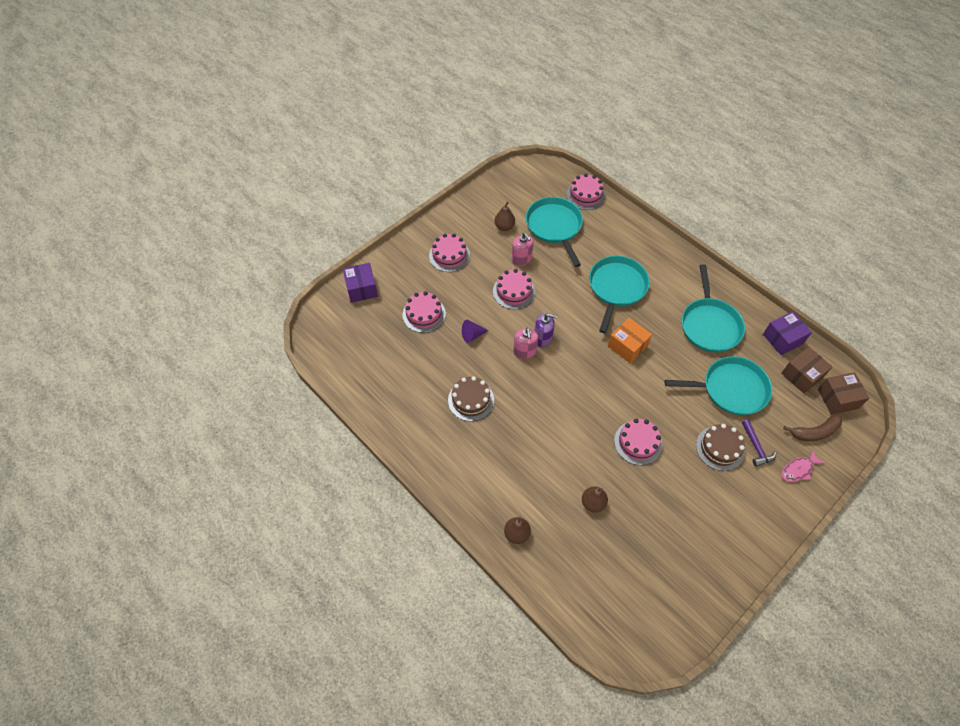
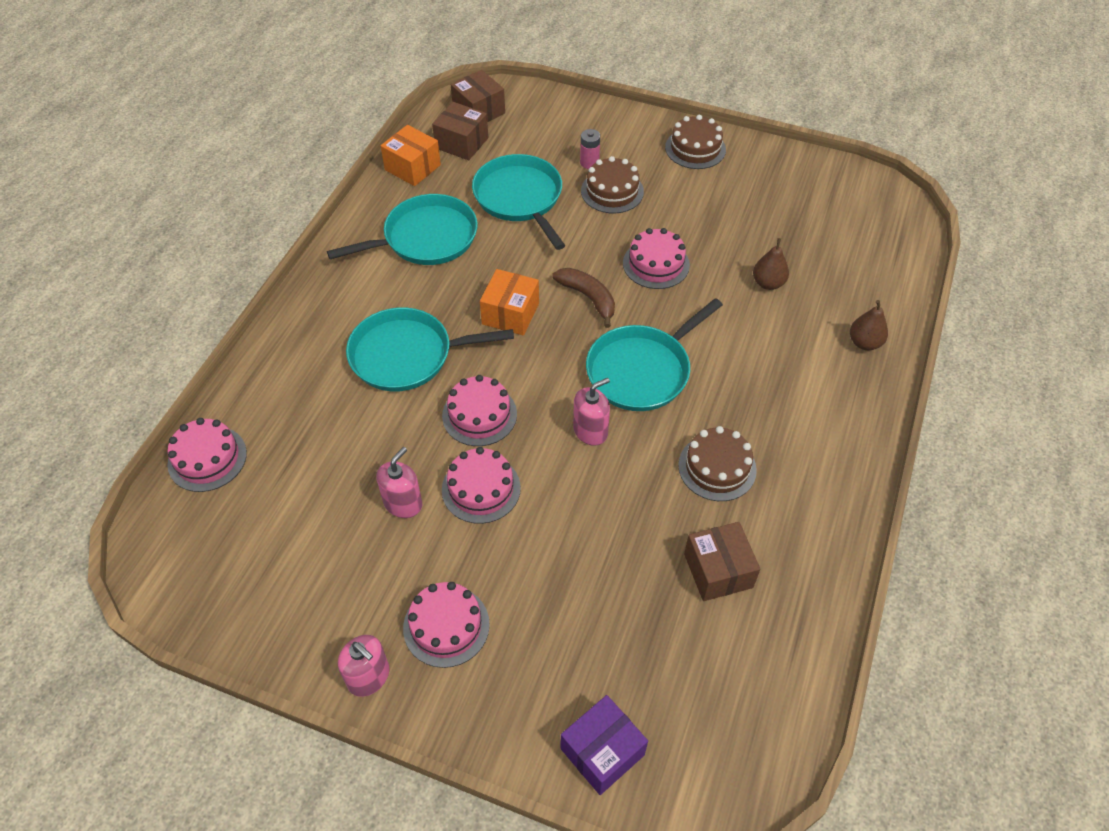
camera: 115 degrees left, 5 degrees down
(413, 370) = (718, 571): none -> brown box
(424, 314) = (600, 608): pink cake -> pink cake (479, 415)
(442, 223) = (368, 676): none -> pink soap dispenser
(472, 335) = (601, 514): purple cone -> none
(504, 227) = (335, 560): brown pear -> none
(543, 338) = (553, 416): purple soap dispenser -> none
(554, 227) = (305, 480): turquoise pan -> turquoise pan (642, 370)
(751, 528) = (695, 148): none -> brown cake
(756, 447) = (589, 163): purple hammer -> pink battery
(782, 339) = (412, 167): purple box -> orange box
(798, 469) = (595, 126): pink fish -> none
(814, 432) = (537, 122): brown banana -> brown banana (588, 298)

